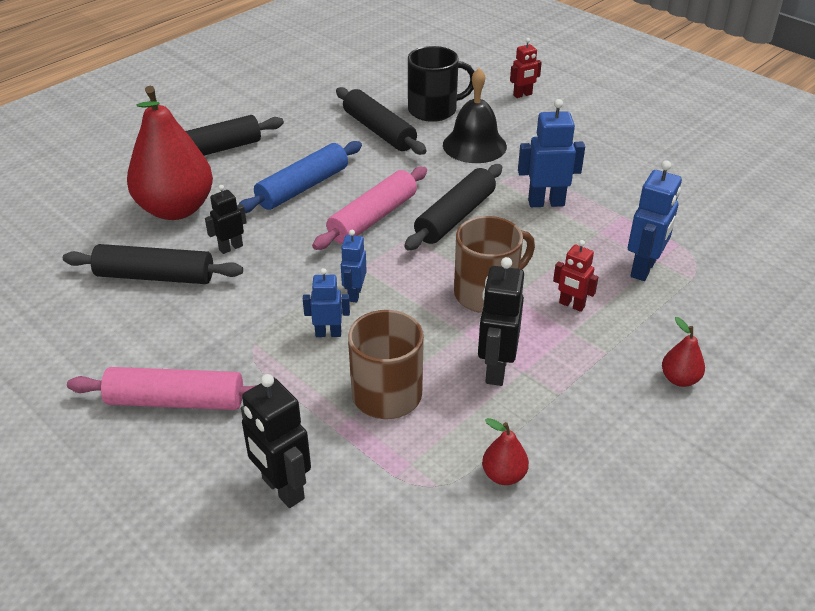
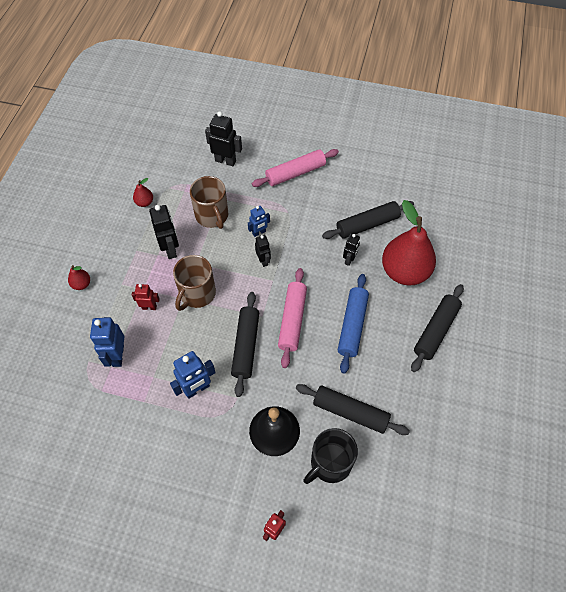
camera: 150 degrees right, 20 degrees up
(354, 294) = (263, 261): blue robot -> black robot

